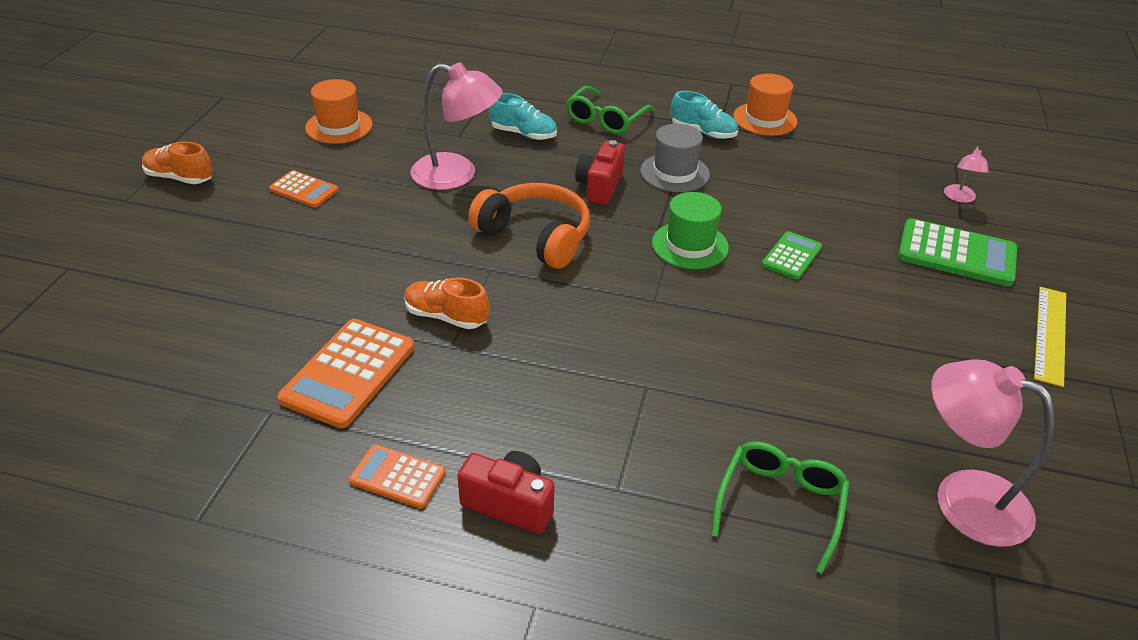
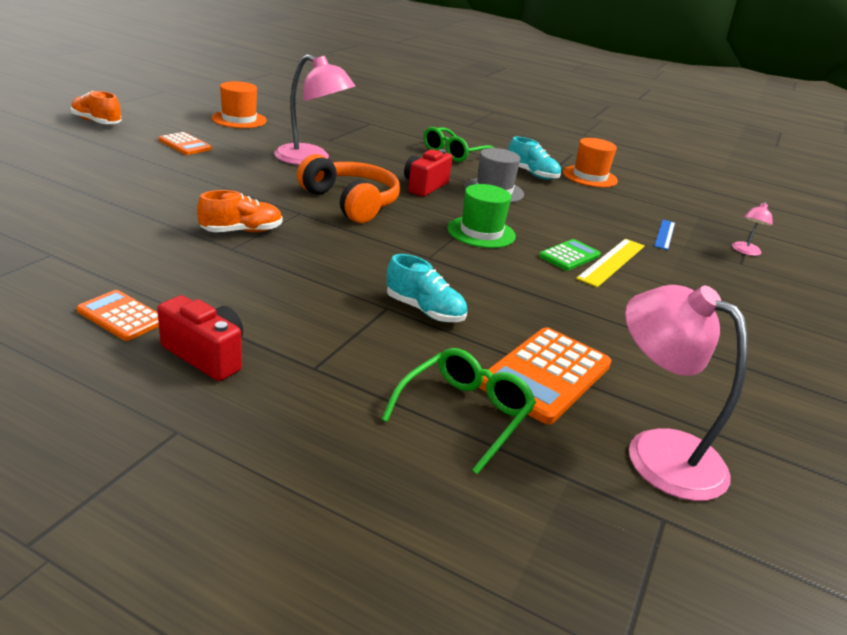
camera: 10 degrees right, 10 degrees down
(348, 373) = (134, 246): orange calculator -> orange calculator (545, 375)
(446, 316) = (242, 231): orange shoe -> orange shoe turned 120 degrees clockwise
(523, 134) = (381, 148): turquoise shoe -> turquoise shoe (425, 310)
(873, 194) = (665, 234): none -> blue ruler
(956, 254) = (727, 284): green calculator -> none
(1050, 334) = (800, 354): yellow ruler -> yellow ruler (612, 262)

